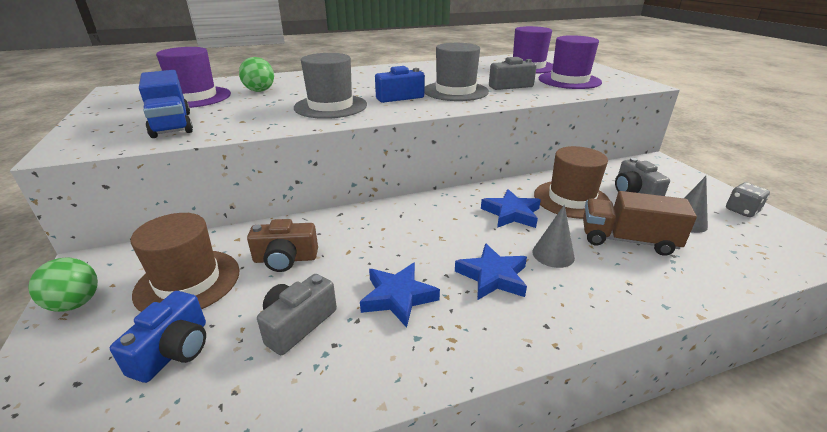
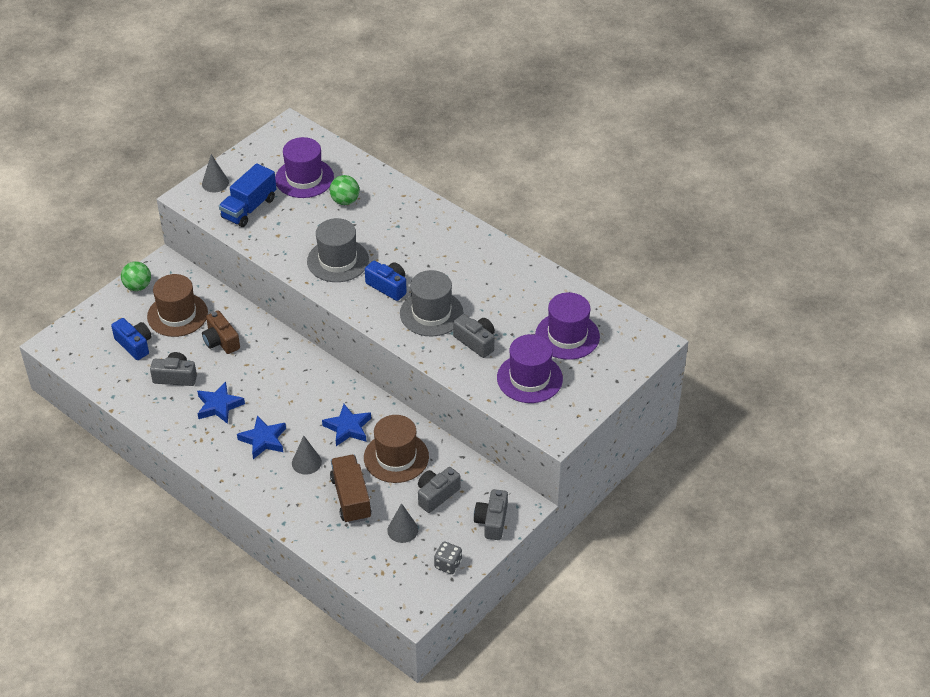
camera: 60 degrees right, 15 degrees up
(91, 131) = (215, 183): none -> grey cone
(174, 350) = (134, 345): blue camera -> blue camera turned 120 degrees counterclockwise
(676, 177) = (492, 521): none -> grey camera

